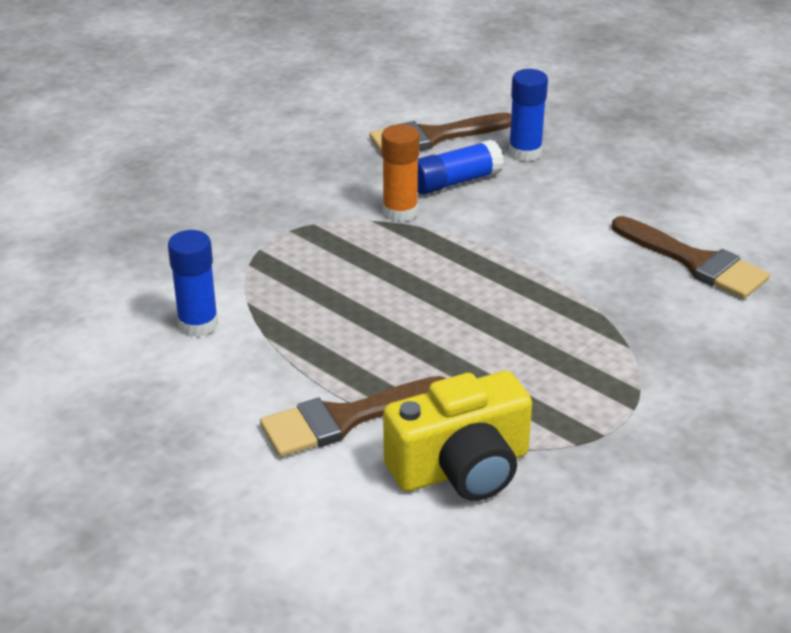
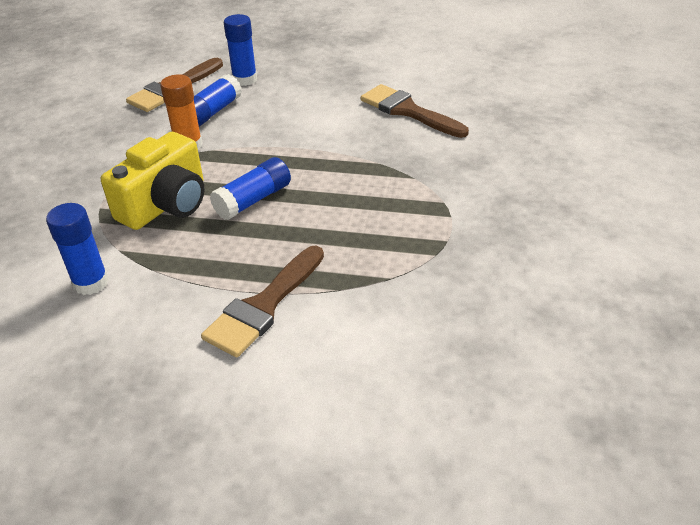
camera: 30 degrees left, 5 degrees up
(422, 302) = (253, 200): none -> blue glue stick
(461, 468) = (375, 305): yellow camera -> yellow camera (166, 204)
(695, 262) = (408, 111): brown brush -> brown brush turned 150 degrees counterclockwise

